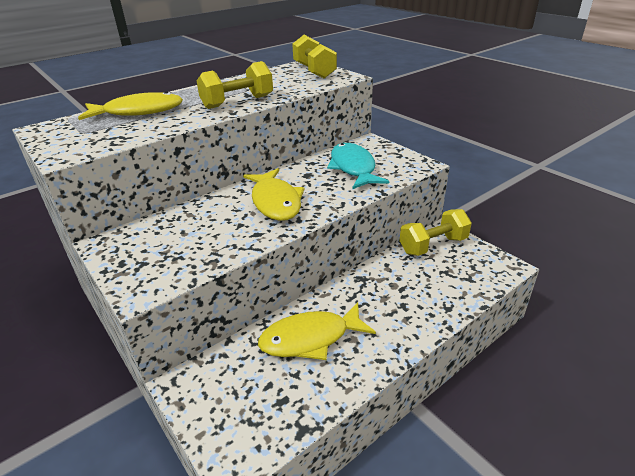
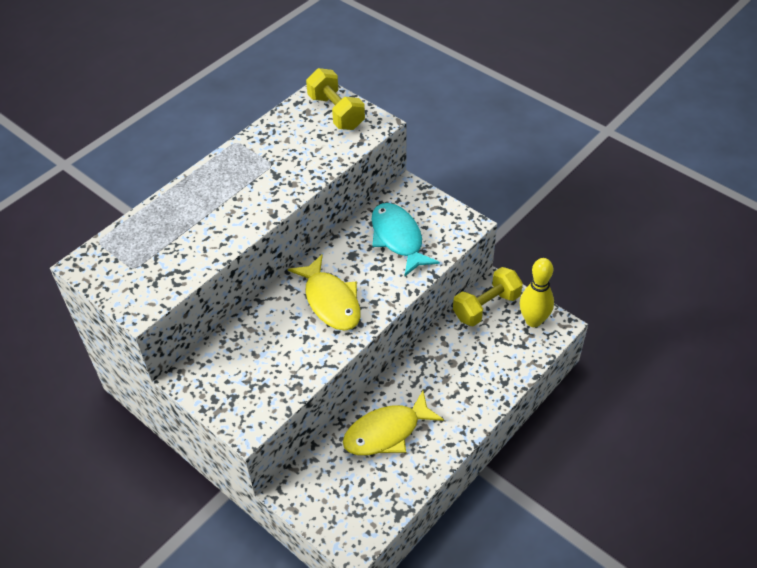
camera: 10 degrees left, 15 degrees up
(139, 112) = (171, 222): yellow fish -> none
(237, 102) = (271, 192): yellow dumbbell -> none
(481, 260) = (533, 320): none -> yellow bowling pin

